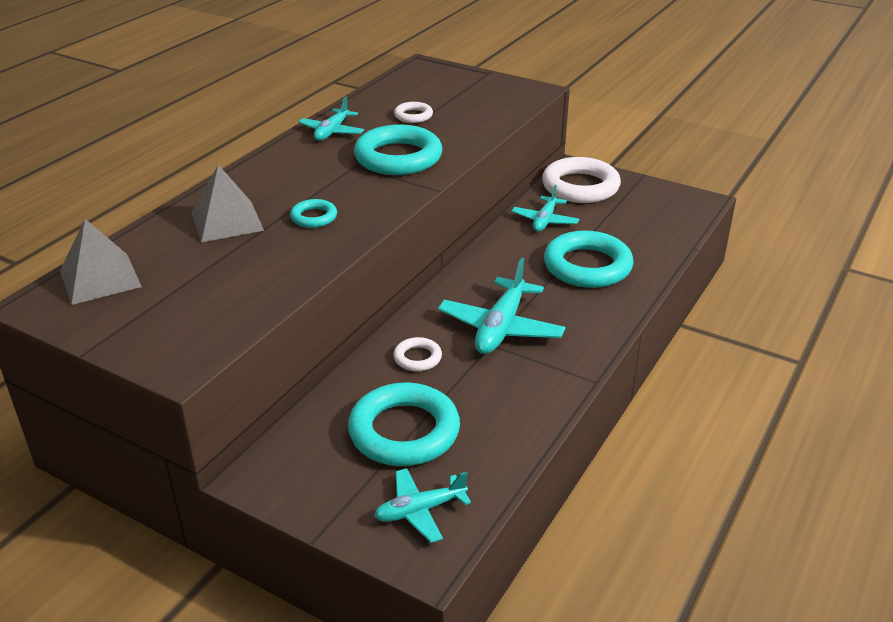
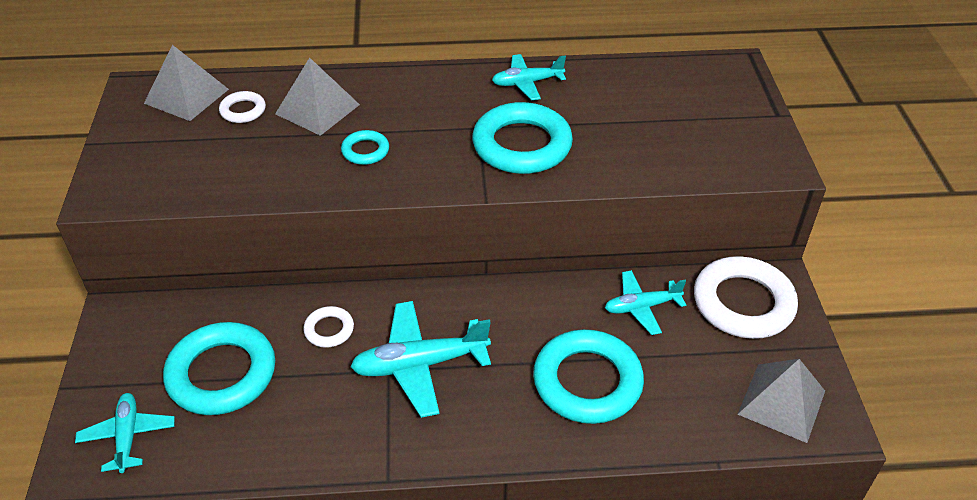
camera: 55 degrees right, 10 degrees up
(413, 116) = (616, 113): white ring -> white ring (243, 110)
(420, 510) = (128, 436): turquoise plane -> turquoise plane turned 45 degrees clockwise
(669, 208) = (781, 402): none -> grey pyramid

